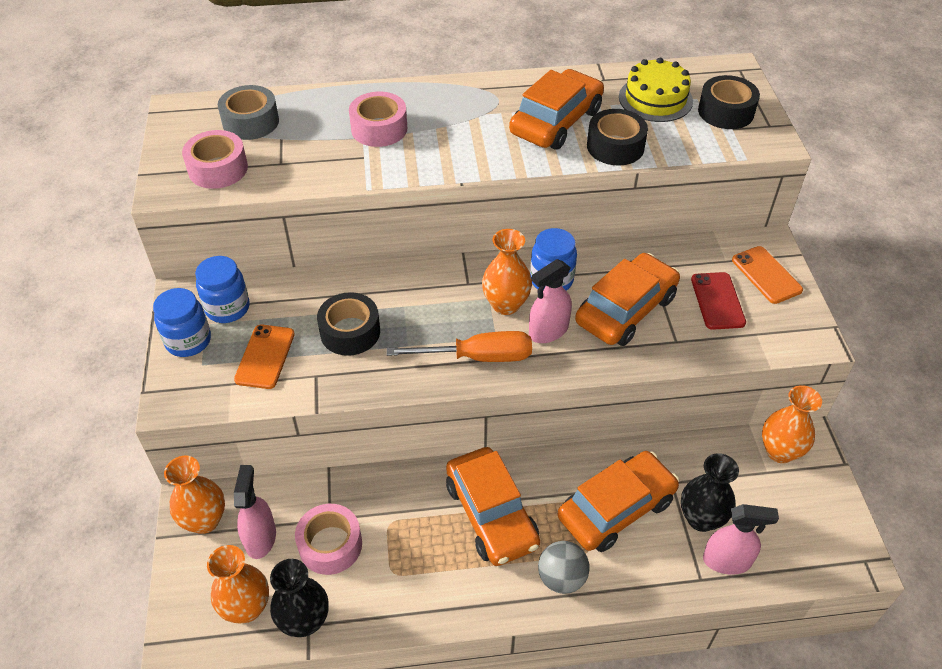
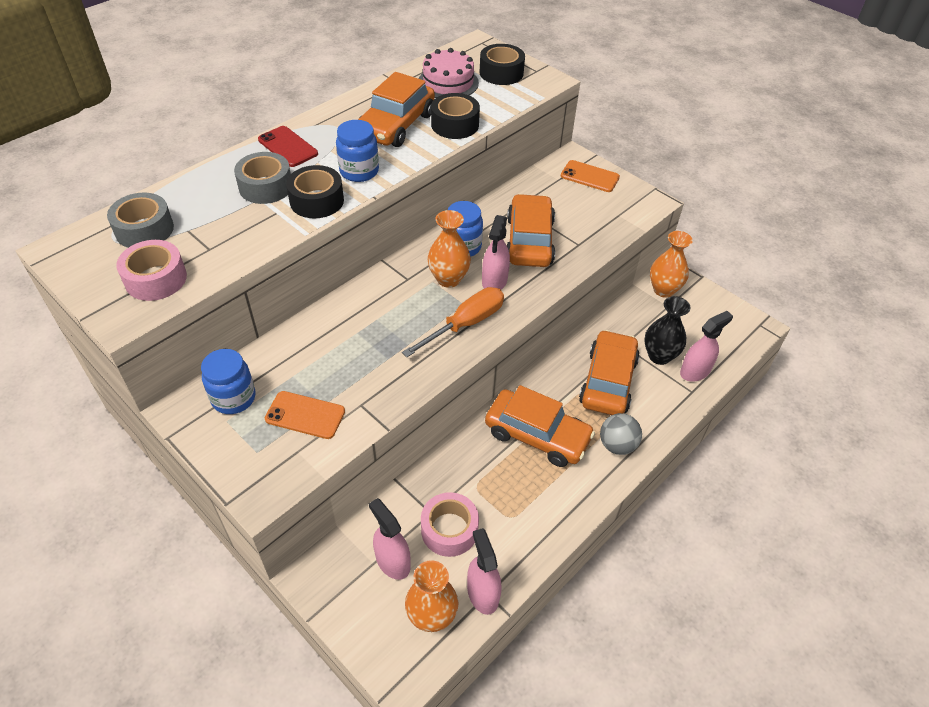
camera: 40 degrees left, 0 degrees up
(188, 341) = (225, 442): blue jar -> blue jar (359, 171)
(205, 520) = (335, 580): orange vase -> none
(265, 357) = (305, 415): orange phone -> orange phone turned 45 degrees counterclockwise
(304, 621) = (482, 593): black vase -> pink spray bottle
(350, 332) = (354, 359): black tape -> black tape (317, 201)
(379, 129) = (265, 187): pink tape -> grey tape
(556, 121) = (396, 125): orange car -> orange car turned 150 degrees counterclockwise
(655, 99) = (448, 82): yellow cake -> pink cake
(717, 301) = (578, 207): red phone -> red phone (288, 147)

